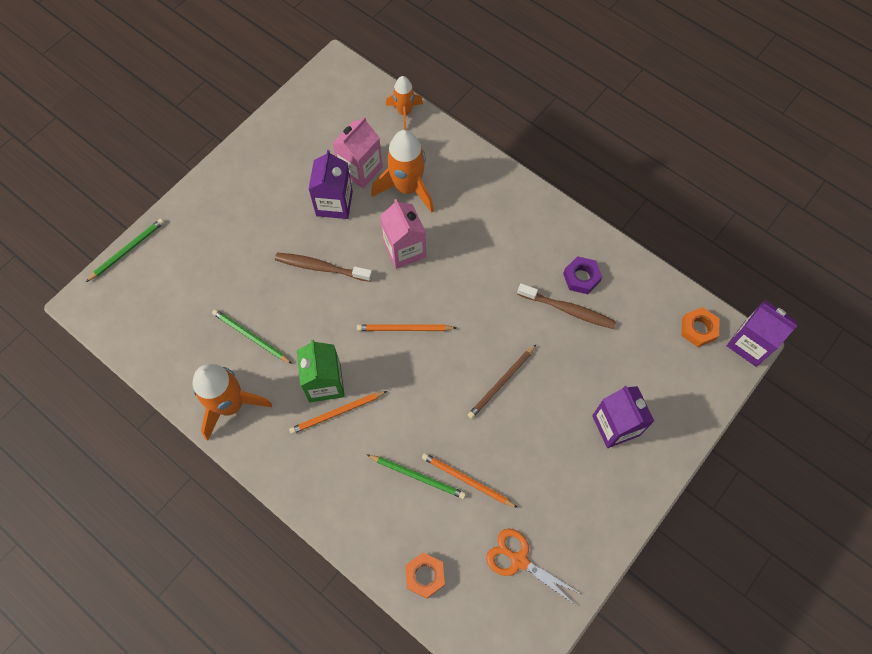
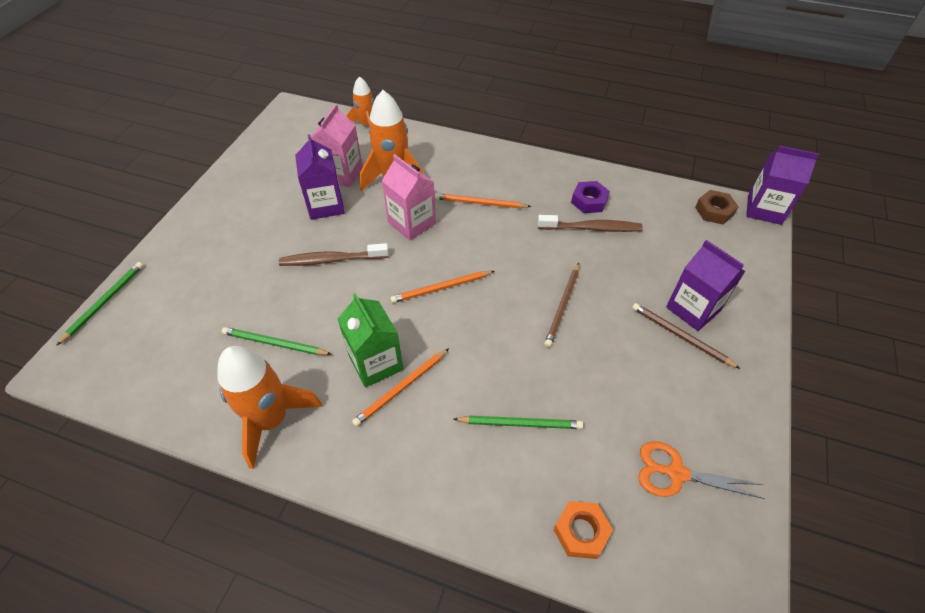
camera: 20 degrees left, 15 degrees down
(467, 480) = (576, 409): orange pencil -> orange pencil (480, 203)
(589, 447) = (680, 336): none -> brown pencil
(698, 329) = (714, 211): orange nut -> brown nut

